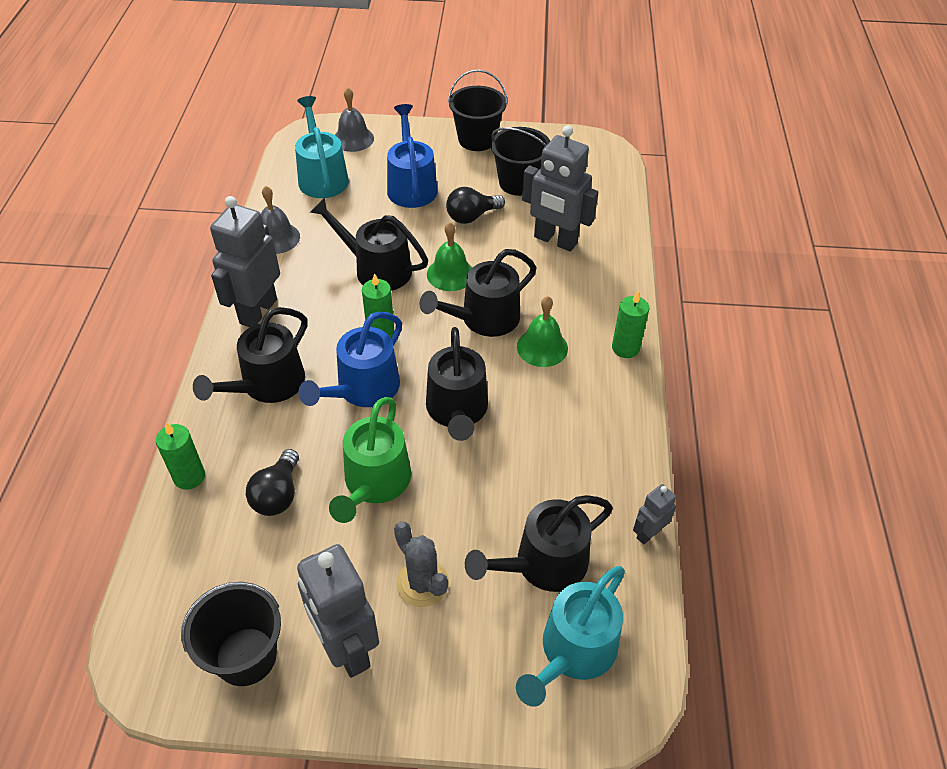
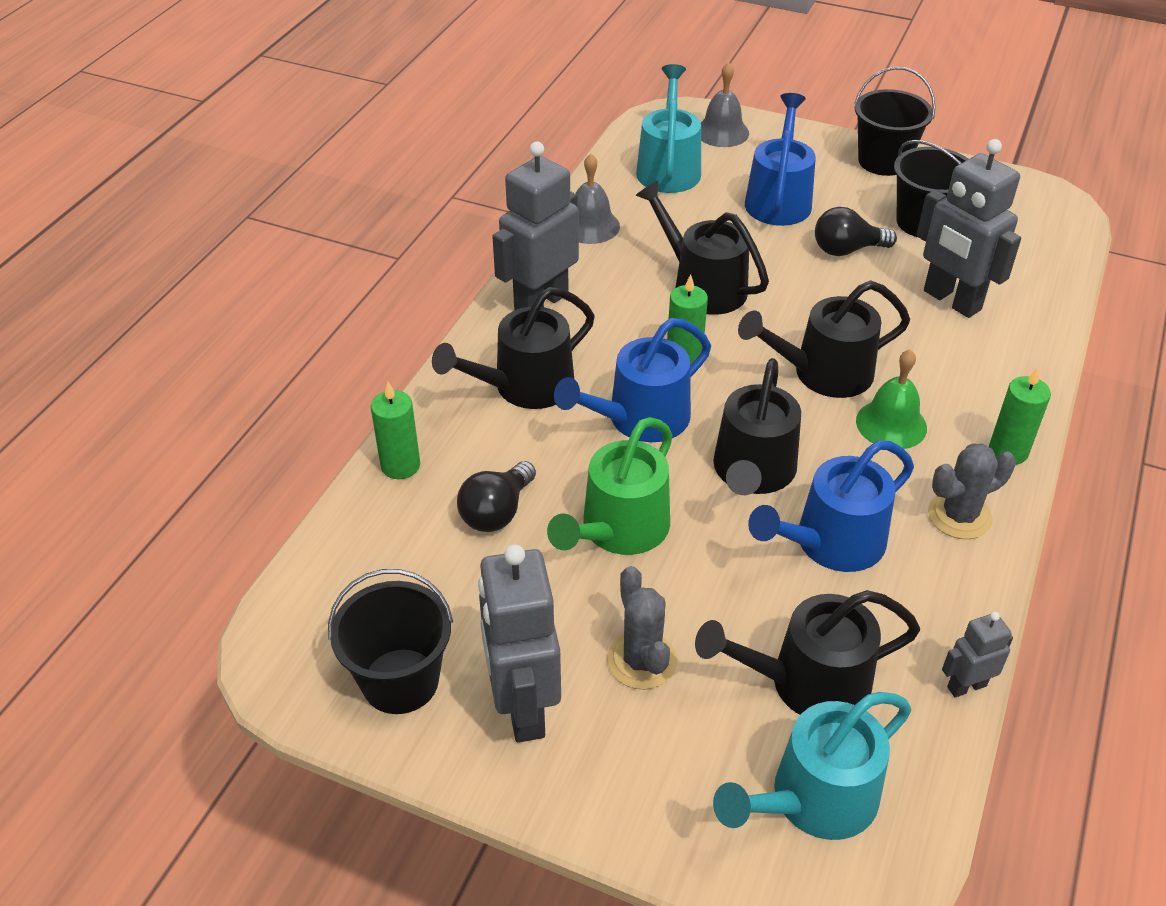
camera: 20 degrees right, 5 degrees down
(450, 274) = (796, 311): green bell -> none
(528, 451) = (831, 543): none -> blue watering can
(607, 406) = (959, 516): none -> grey cactus

